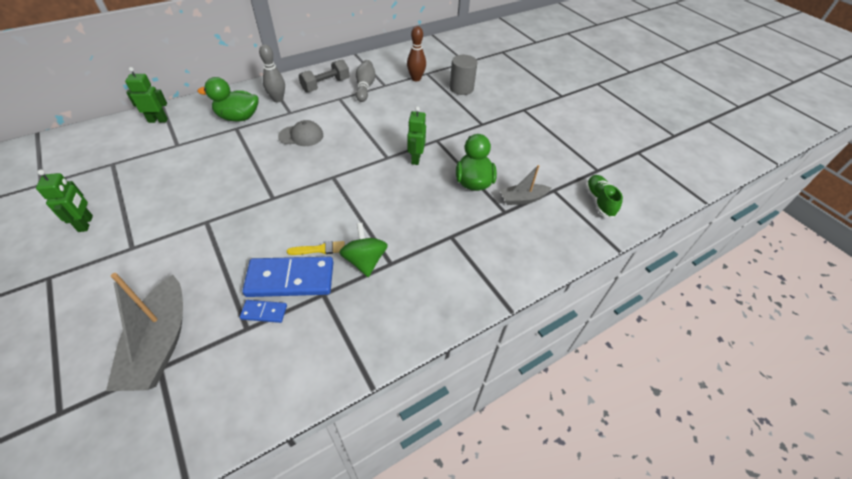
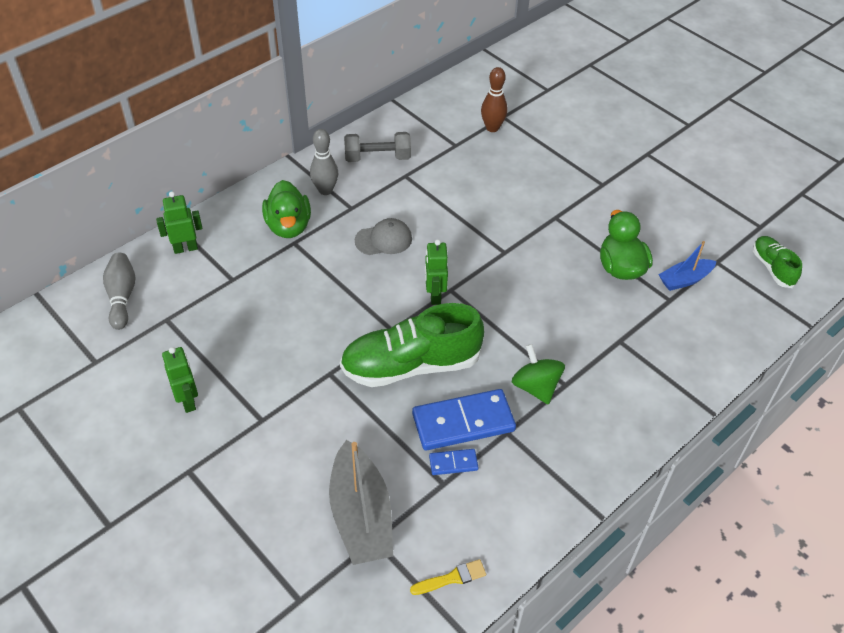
camera: 10 degrees left, 0 degrees up
(238, 117) = (288, 226): green duck -> green duck turned 90 degrees counterclockwise
(272, 226) = (411, 365): none -> green shoe
(319, 249) = (479, 382): yellow brush -> yellow brush (451, 578)
(326, 85) = (377, 157): grey dumbbell -> grey dumbbell turned 45 degrees clockwise
(365, 87) = (431, 152): grey bowling pin -> grey bowling pin (122, 297)
(415, 159) = (540, 248): green robot -> green robot (434, 295)
(461, 88) = (557, 134): grey cylinder -> none
(522, 199) = (684, 280): grey boat -> blue boat

